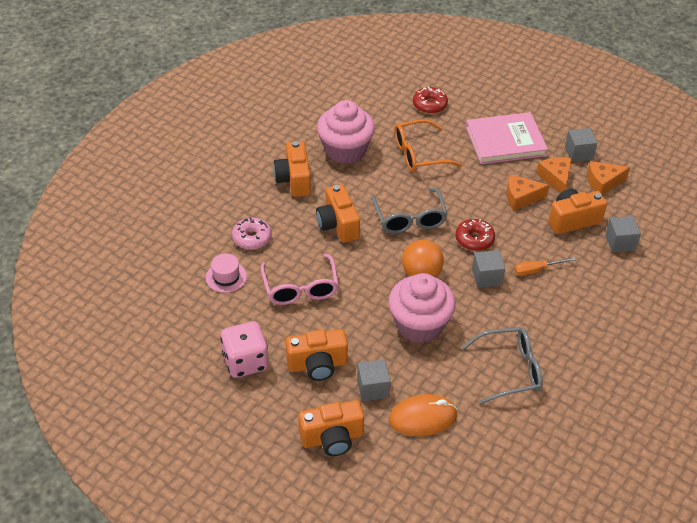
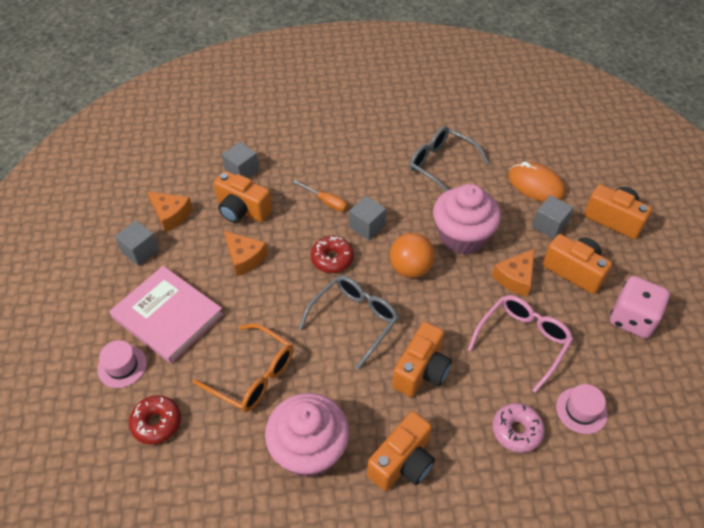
camera: 130 degrees left, 5 degrees up
(485, 108) = (122, 366): none -> pink hat
(556, 178) = (194, 248): orange cheese -> orange cheese (515, 278)

